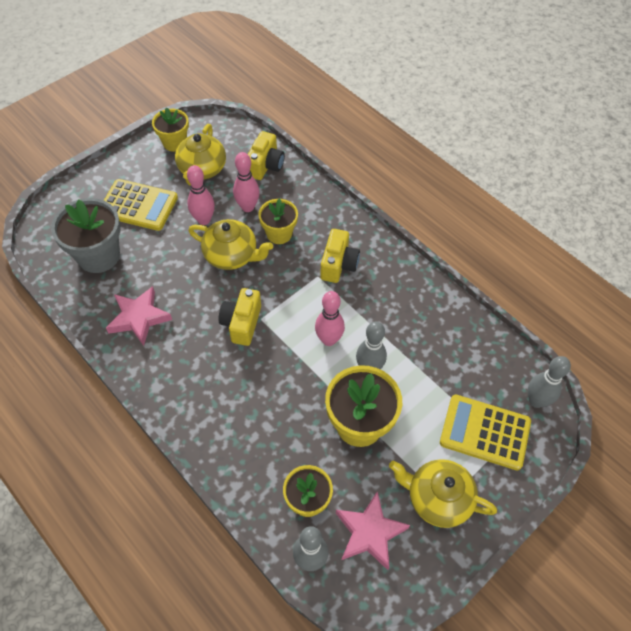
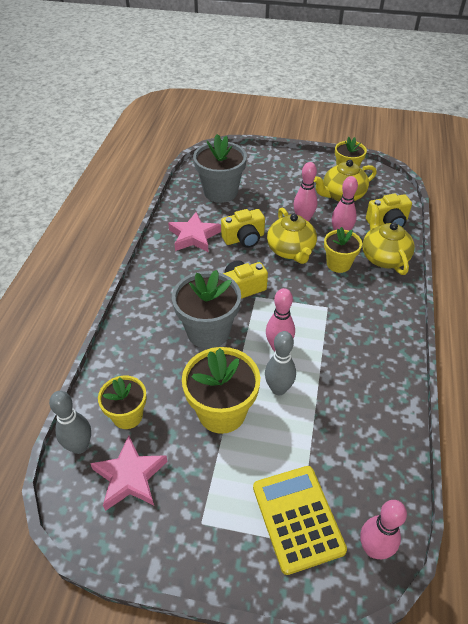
camera: 55 degrees right, 10 degrees down
(138, 205) = (277, 185): yellow calculator -> none
(268, 381) = (208, 331): none -> grey flower pot
(338, 264) = (352, 313): yellow camera -> yellow camera (244, 238)
(437, 498) = (199, 514): yellow teapot -> yellow teapot (384, 257)
(536, 401) = (373, 549): grey bowling pin -> pink bowling pin

